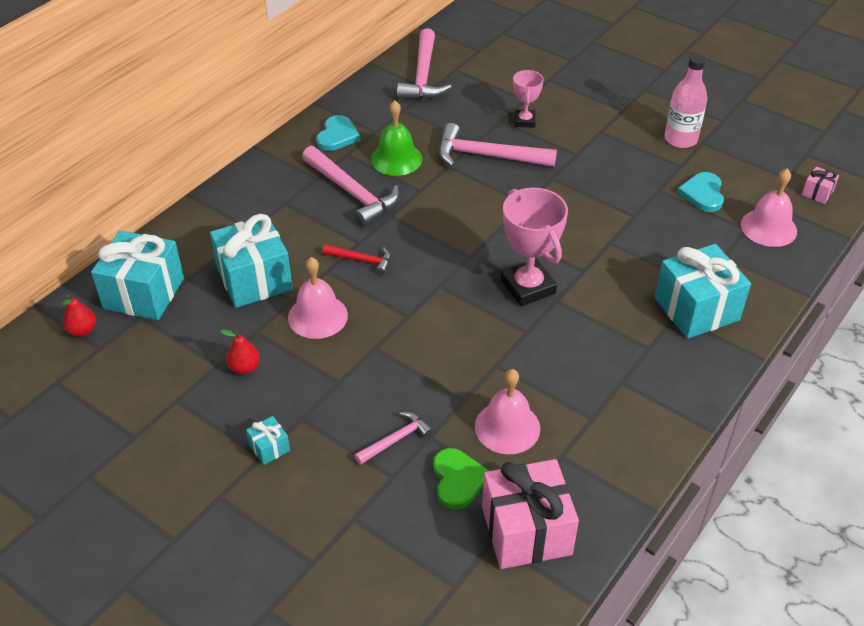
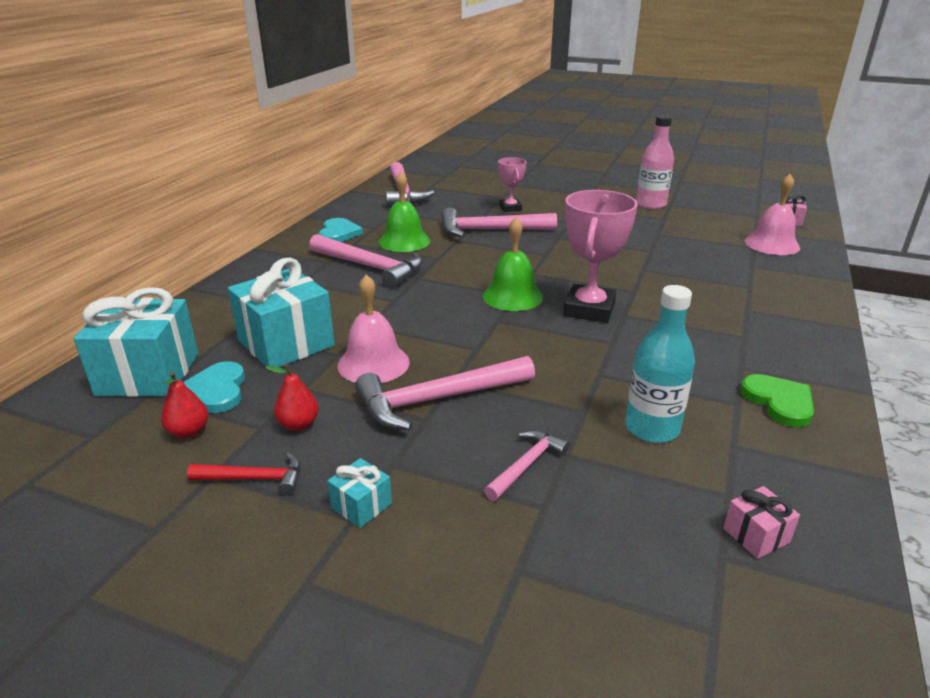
camera: 15 degrees left, 15 degrees down
(82, 330) = (65, 421): red pear -> red pear (189, 432)
(355, 365) = (438, 400): none -> pink hammer
(361, 260) = (403, 312): red hammer -> red hammer (254, 478)
(458, 480) = (630, 494): green heart -> green heart (779, 402)
(466, 257) = (512, 296): none -> green bell
(507, 427) = (652, 428): pink bell -> turquoise bottle
(526, 531) = (756, 535): pink gift -> pink gift, size x0.44
(528, 287) = (589, 309): pink trophy -> pink trophy turned 60 degrees clockwise
(696, 309) = (762, 303): turquoise gift -> none
(703, 194) = (697, 231): turquoise heart -> turquoise heart (216, 390)

